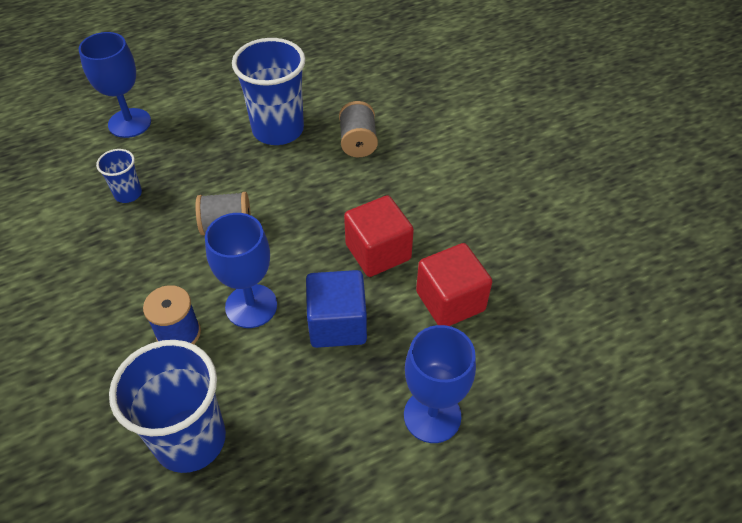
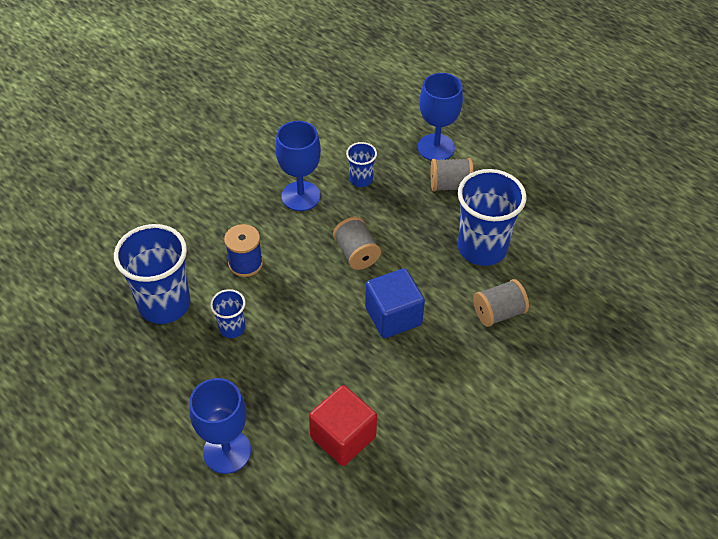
camera: 70 degrees right, 0 degrees up
(186, 128) = (450, 185): none -> grey spool
(251, 306) = (285, 298): blue goblet -> blue goblet (301, 196)
(265, 370) = (232, 328): none -> blue cup
(337, 324) = (289, 361): blue cube -> blue cube (393, 316)
(378, 252) = (374, 367): red cube -> none

